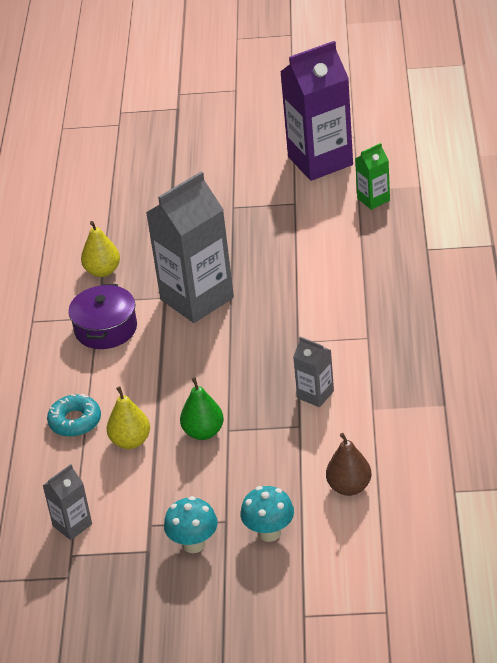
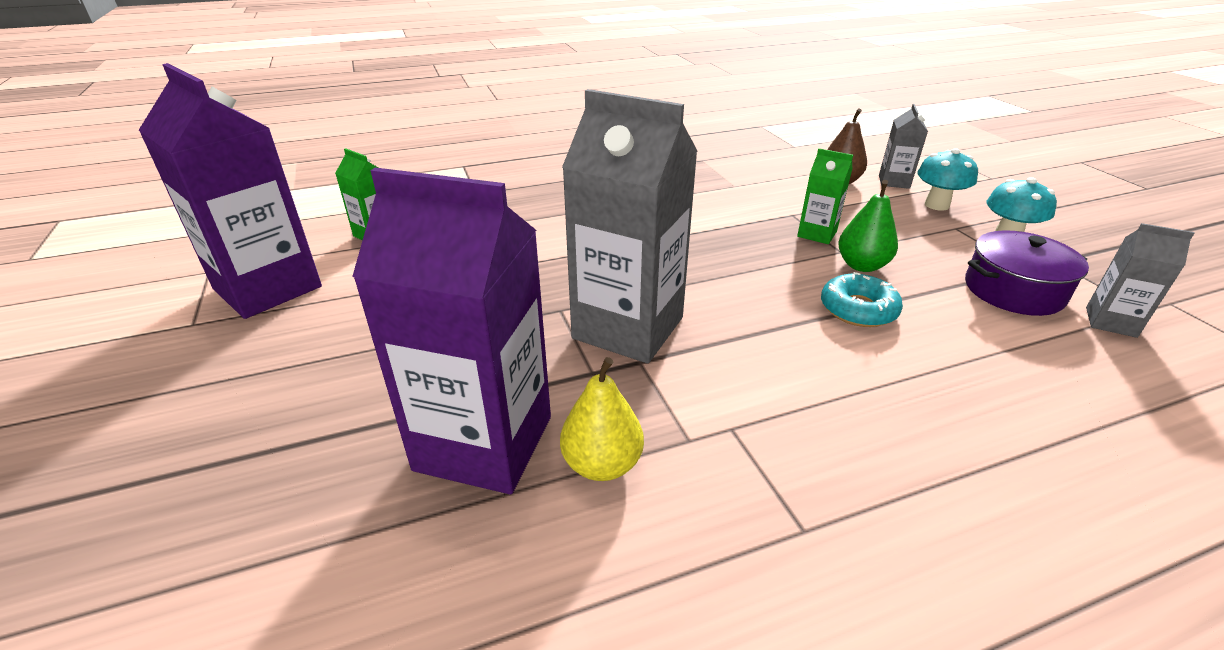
camera: 115 degrees left, 5 degrees down
(75, 421) = (964, 376): turquoise donut -> turquoise donut (858, 309)
(106, 329) = (752, 407): purple pot -> purple pot (1013, 290)
(130, 441) = (936, 314): yellow pear -> none
(138, 237) = (484, 443): none -> purple carton
(260, 427) = (817, 234): none -> green carton
(315, 394) = (741, 214): grey carton -> grey carton (894, 182)

